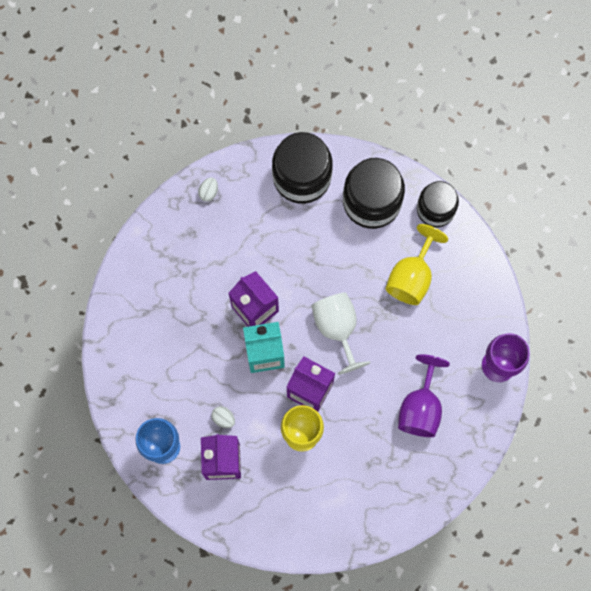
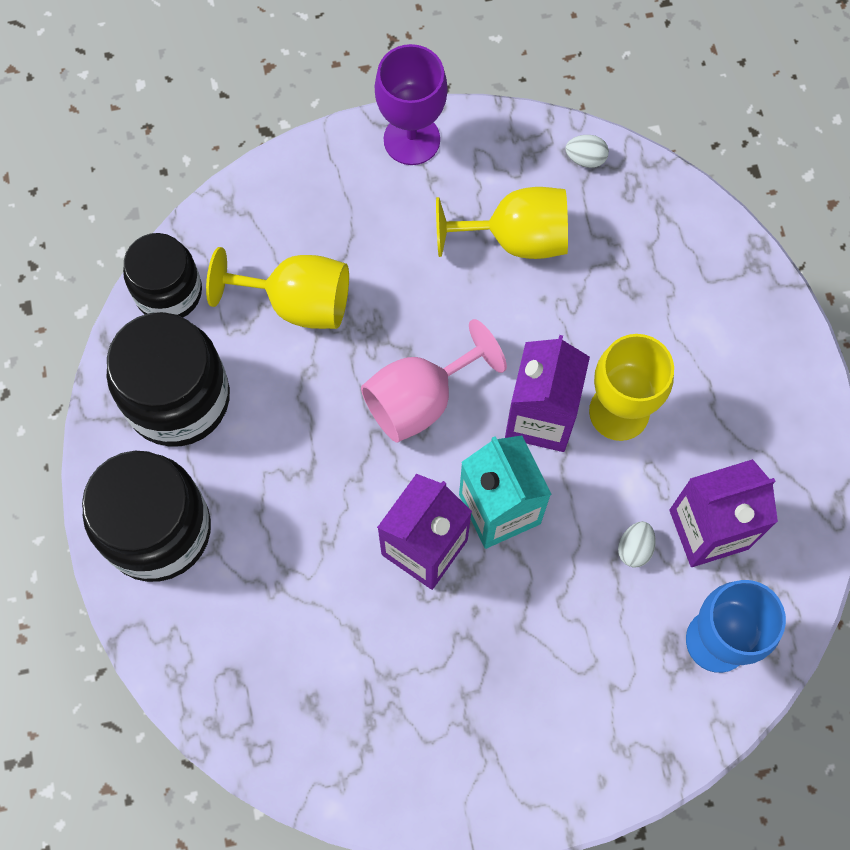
camera: 105 degrees left, 5 degrees down
(208, 192) = (224, 692): white egg -> white egg (585, 158)
(337, 328) = (420, 399): white goblet -> pink goblet
(420, 407) = (516, 238): purple goblet -> yellow goblet

